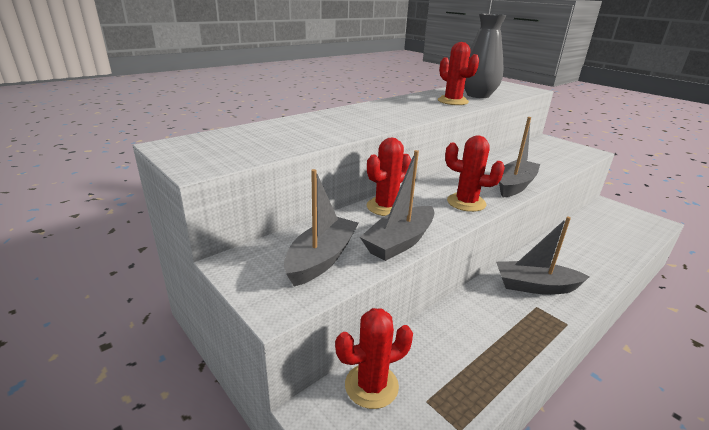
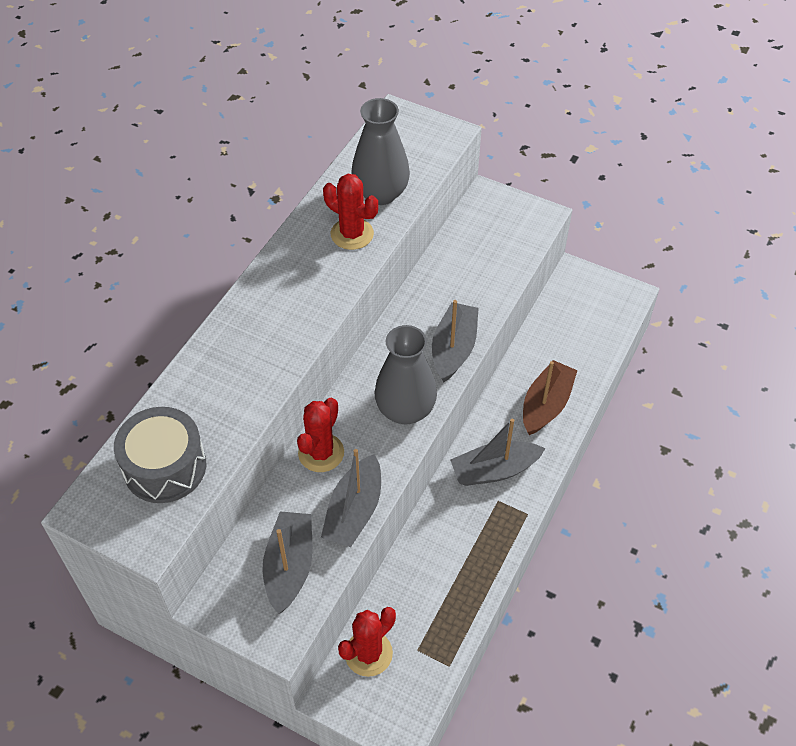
camera: 20 degrees left, 25 degrees up
(250, 142) = (165, 467): none -> grey drum
(466, 203) = (405, 410): red cactus -> grey vase
(586, 260) = (546, 405): none -> brown boat

